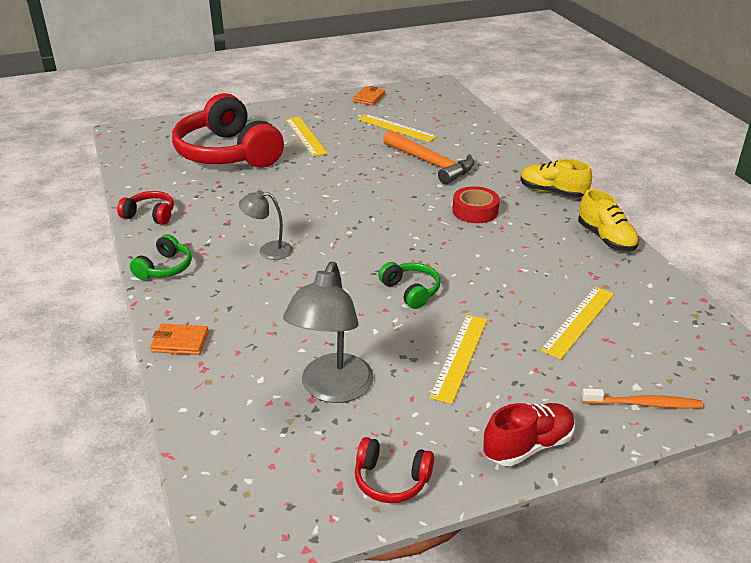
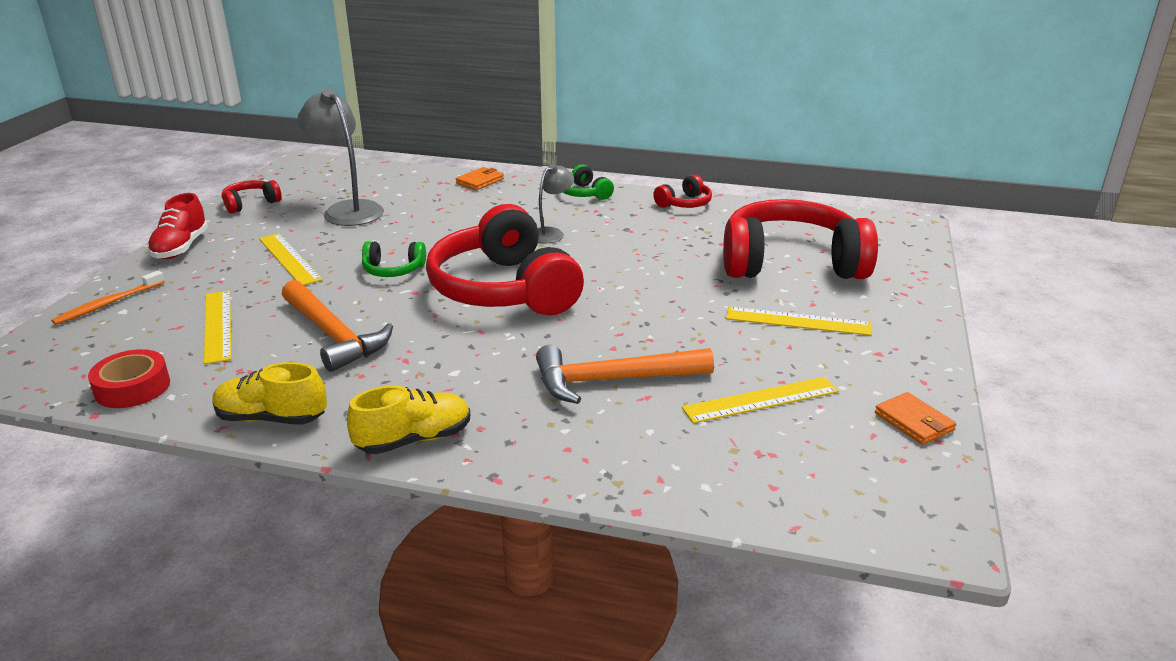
camera: 125 degrees right, 5 degrees down
(380, 232) = (504, 289): none -> red headphones
(475, 211) = (460, 359): red tape -> red tape (132, 387)
(517, 266) = (333, 335): none -> orange hammer

